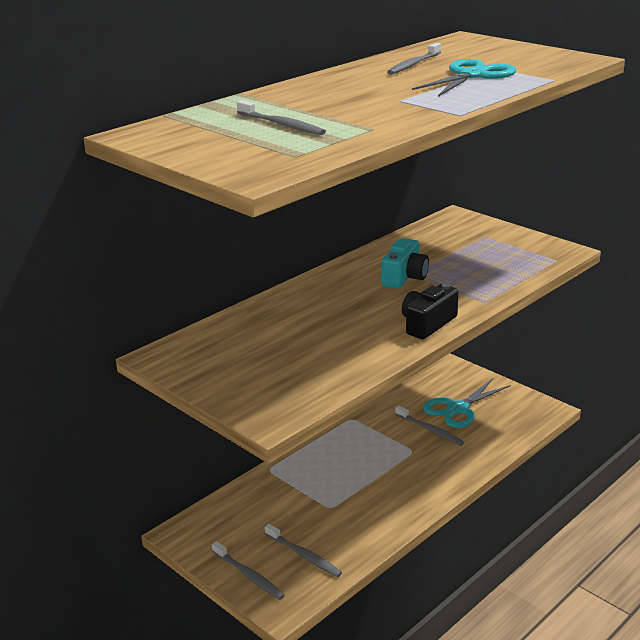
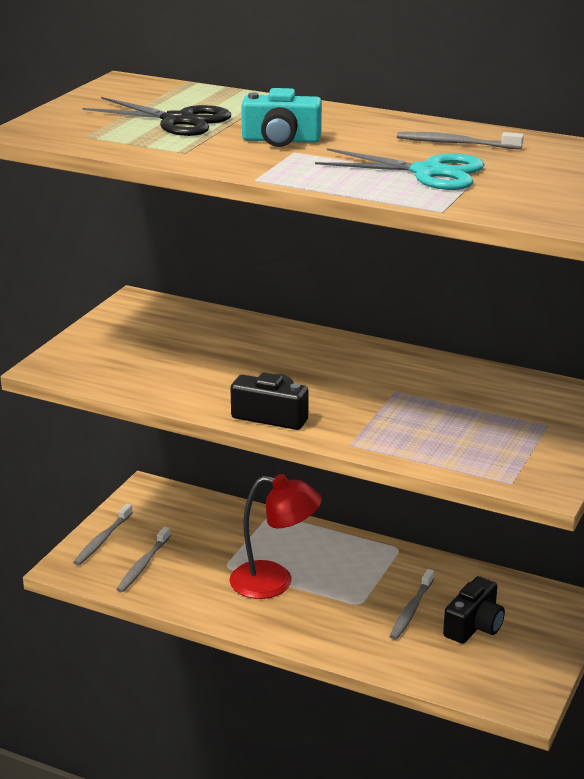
camera: 70 degrees right, 0 degrees up
(282, 125) = (177, 120): grey toothbrush -> black scissors
(366, 486) = (274, 582): none -> red lamp
(404, 277) = (382, 388): turquoise camera -> turquoise camera (281, 140)
(458, 409) = (474, 626): turquoise scissors -> black camera

